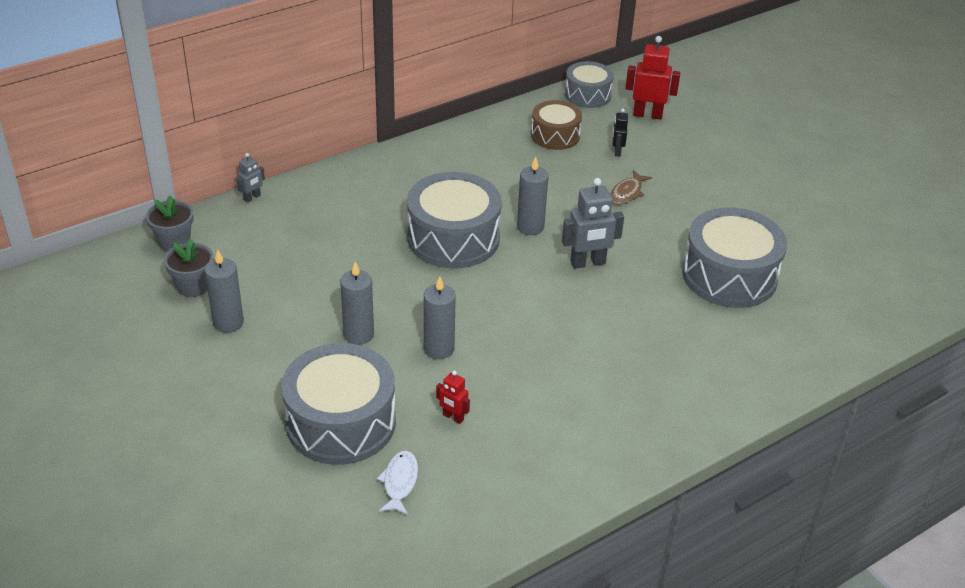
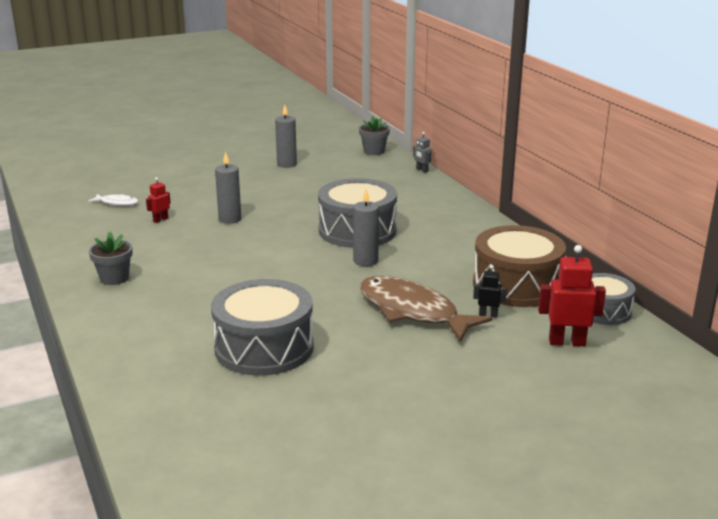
camera: 100 degrees right, 15 degrees down
(193, 286) = (326, 156): grey flower pot -> grey flower pot (114, 278)
(341, 422) = (178, 190): grey drum -> none
(358, 334) = (257, 197): grey candle -> none
(555, 135) = (516, 285): brown drum -> brown drum, size x1.69
(588, 263) = (308, 280): grey robot -> none
(627, 192) = (412, 311): brown fish -> brown fish, size x2.25
(647, 115) = (567, 342): red robot -> red robot turned 105 degrees counterclockwise

